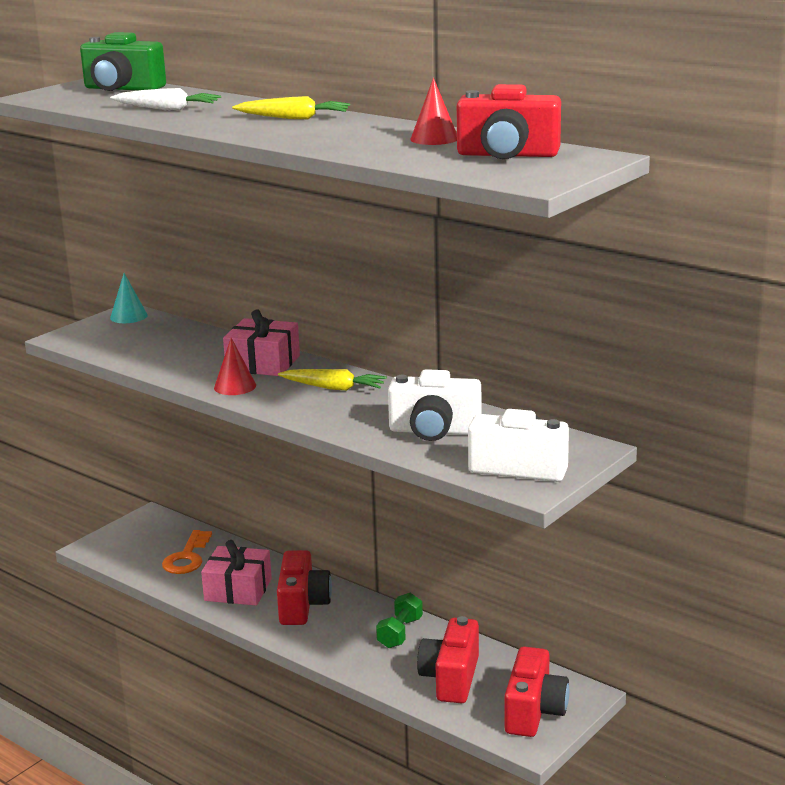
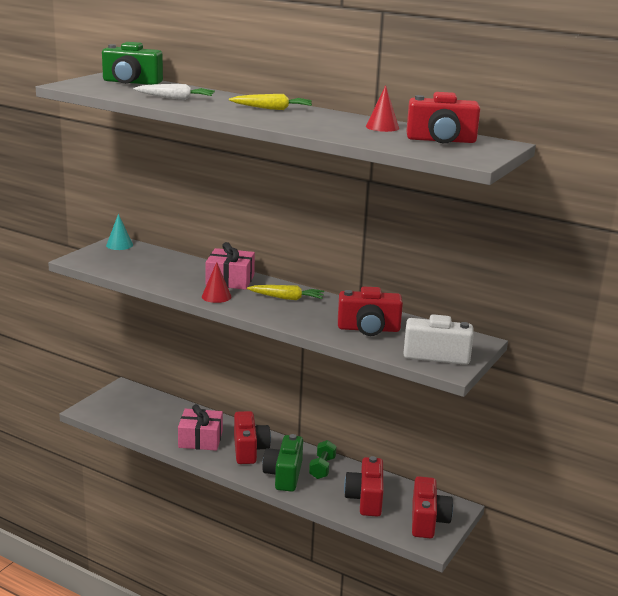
camera: 10 degrees left, 0 degrees up
(187, 557) = (158, 417): orange key -> none
(342, 642) = (284, 475): none -> green camera
(434, 431) = (368, 329): white camera -> red camera

